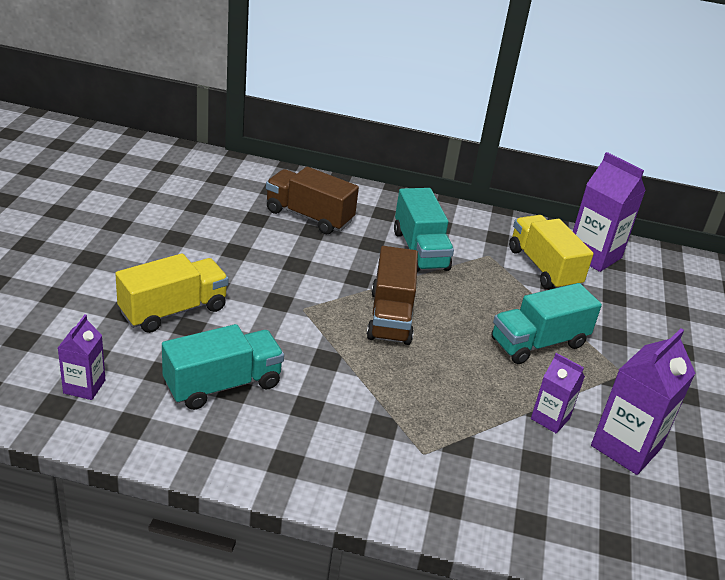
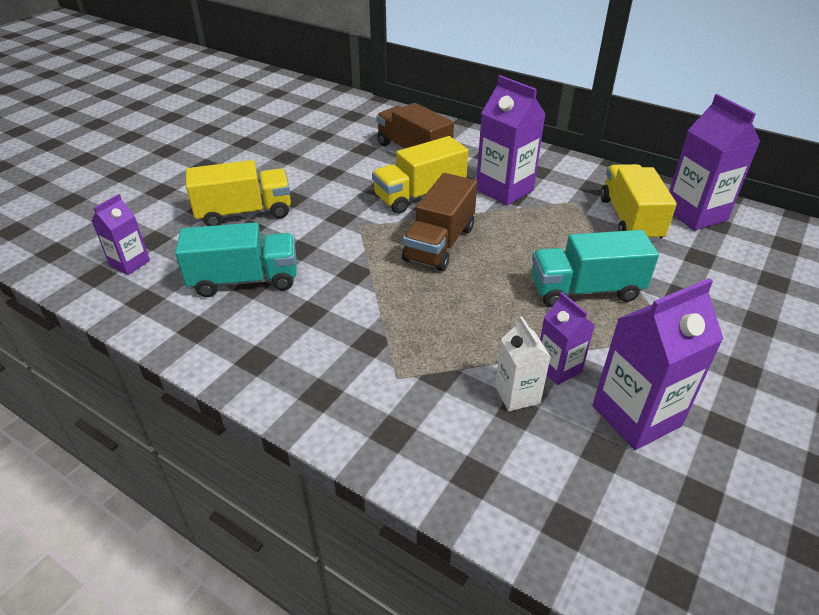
camera: 25 degrees right, 5 degrees up
(343, 266) = (419, 195): none -> yellow truck
(420, 250) = (504, 190): turquoise truck -> purple carton
(529, 448) = (517, 394): none -> white carton

